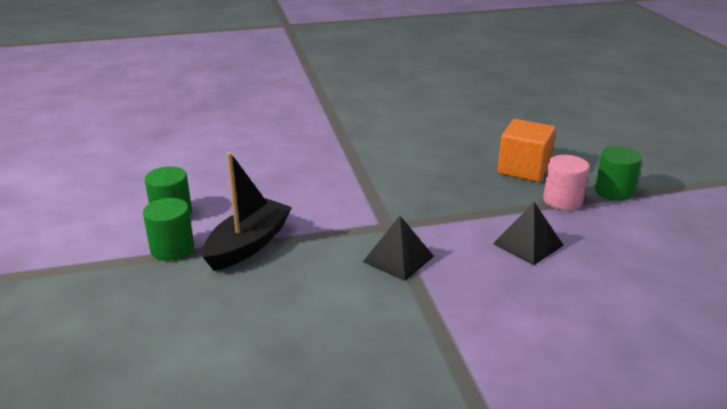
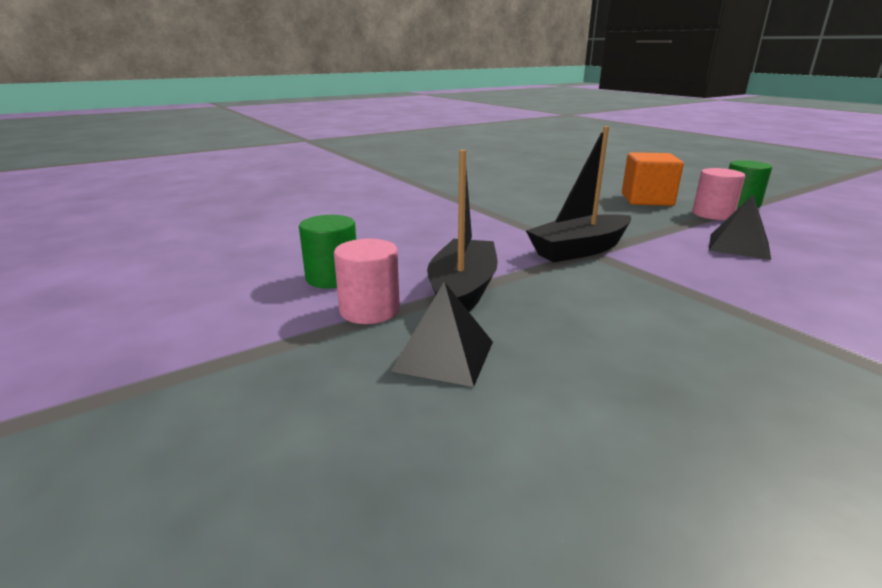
camera: 20 degrees left, 5 degrees down
(172, 249) = (369, 310): green cylinder -> pink cylinder
(381, 221) = (579, 250): none -> black boat
(398, 259) = (642, 276): black pyramid -> black pyramid (444, 355)

